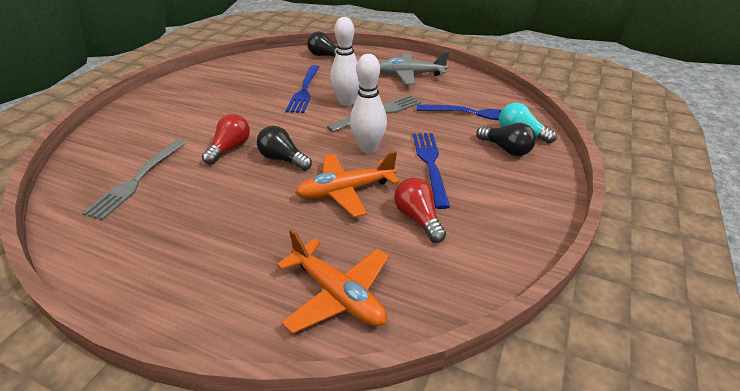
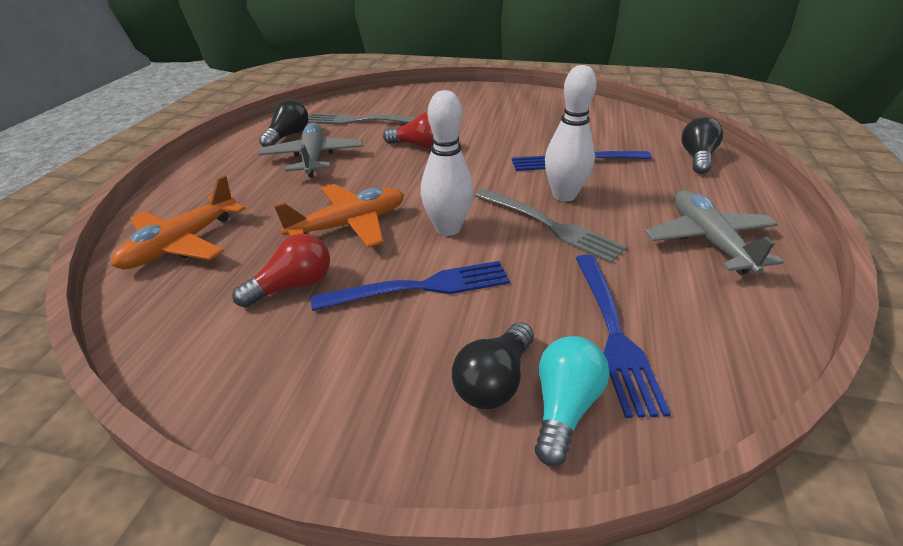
camera: 80 degrees right, 0 degrees up
(207, 212) = (313, 158): none -> grey plane
(283, 159) = (406, 177): black light bulb -> black light bulb (288, 136)
(346, 191) = (349, 225): orange plane -> orange plane turned 90 degrees clockwise

